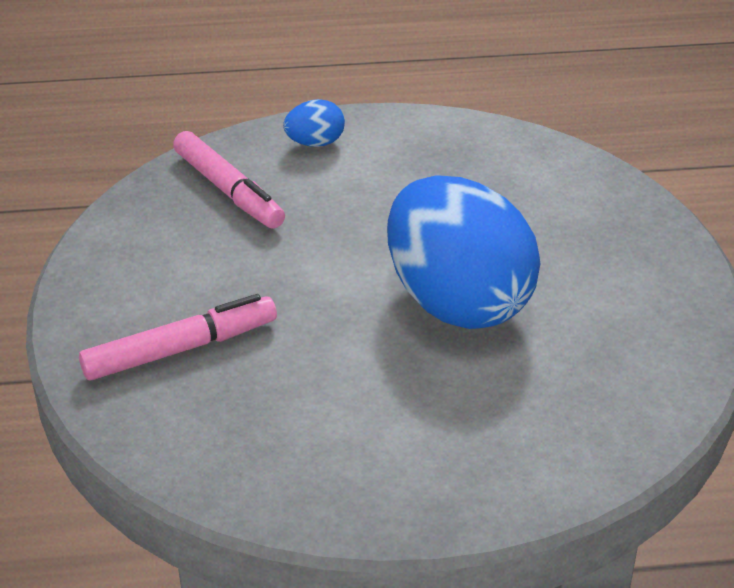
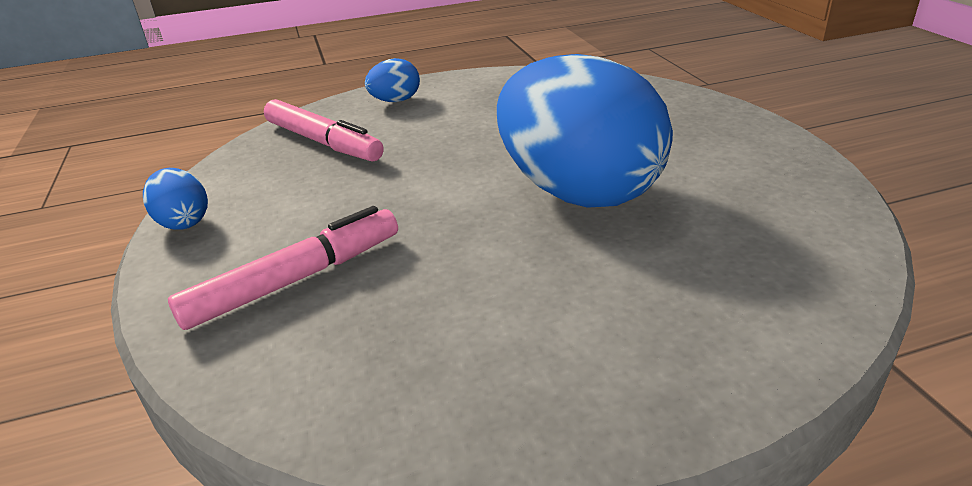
camera: 10 degrees left, 5 degrees down
(88, 268) = (183, 222): none -> blue egg

